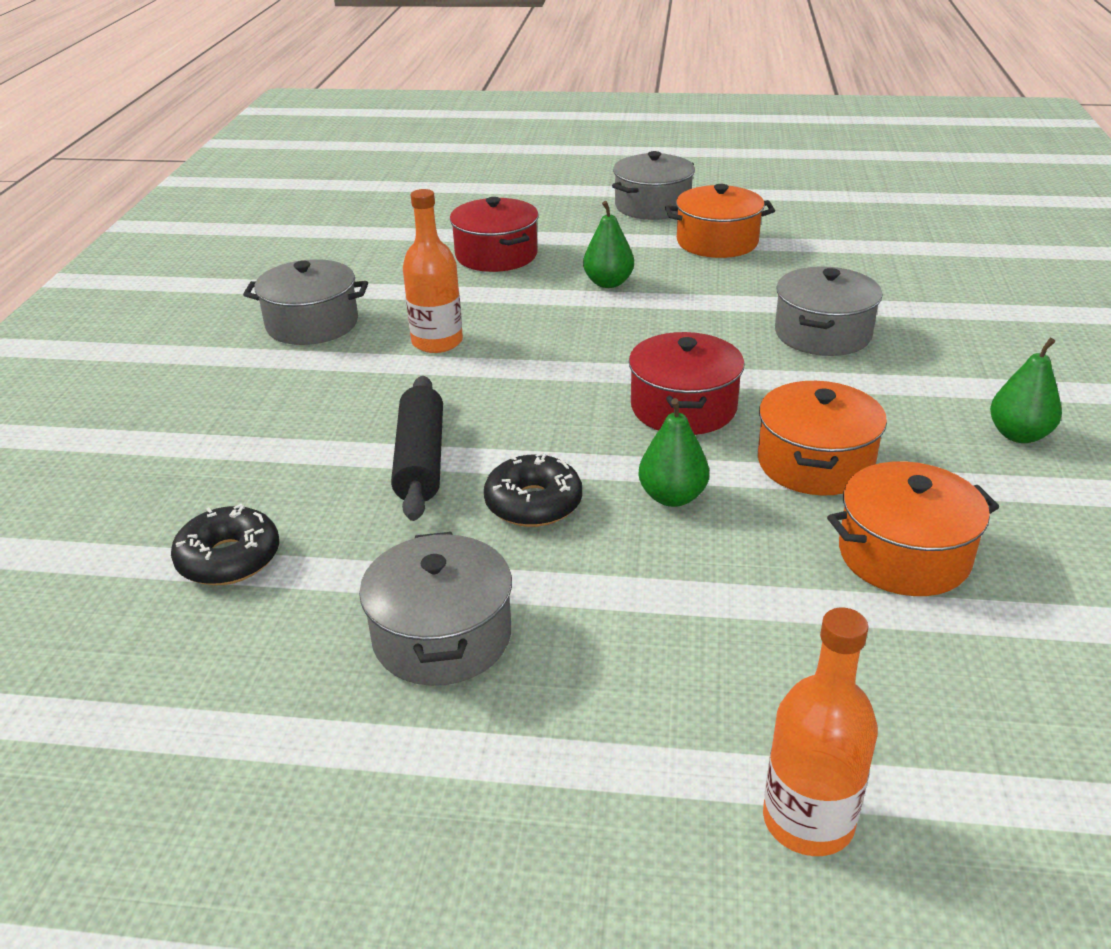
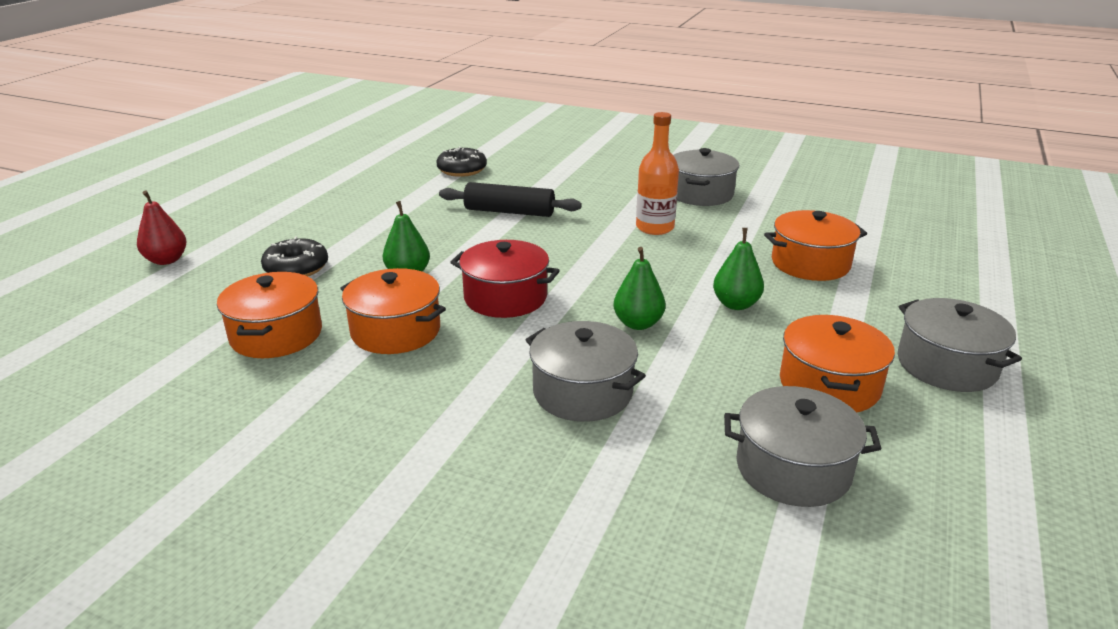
camera: 105 degrees right, 5 degrees down
(442, 636) = (361, 205): grey pot -> grey pot (793, 468)
(496, 255) = (810, 263): red pot -> orange pot
(533, 503) = (440, 235): black donut -> black donut (296, 268)
(808, 820) = (166, 260): orange bottle -> red pear
(1018, 435) = (342, 442): green pear -> green pear (638, 324)

